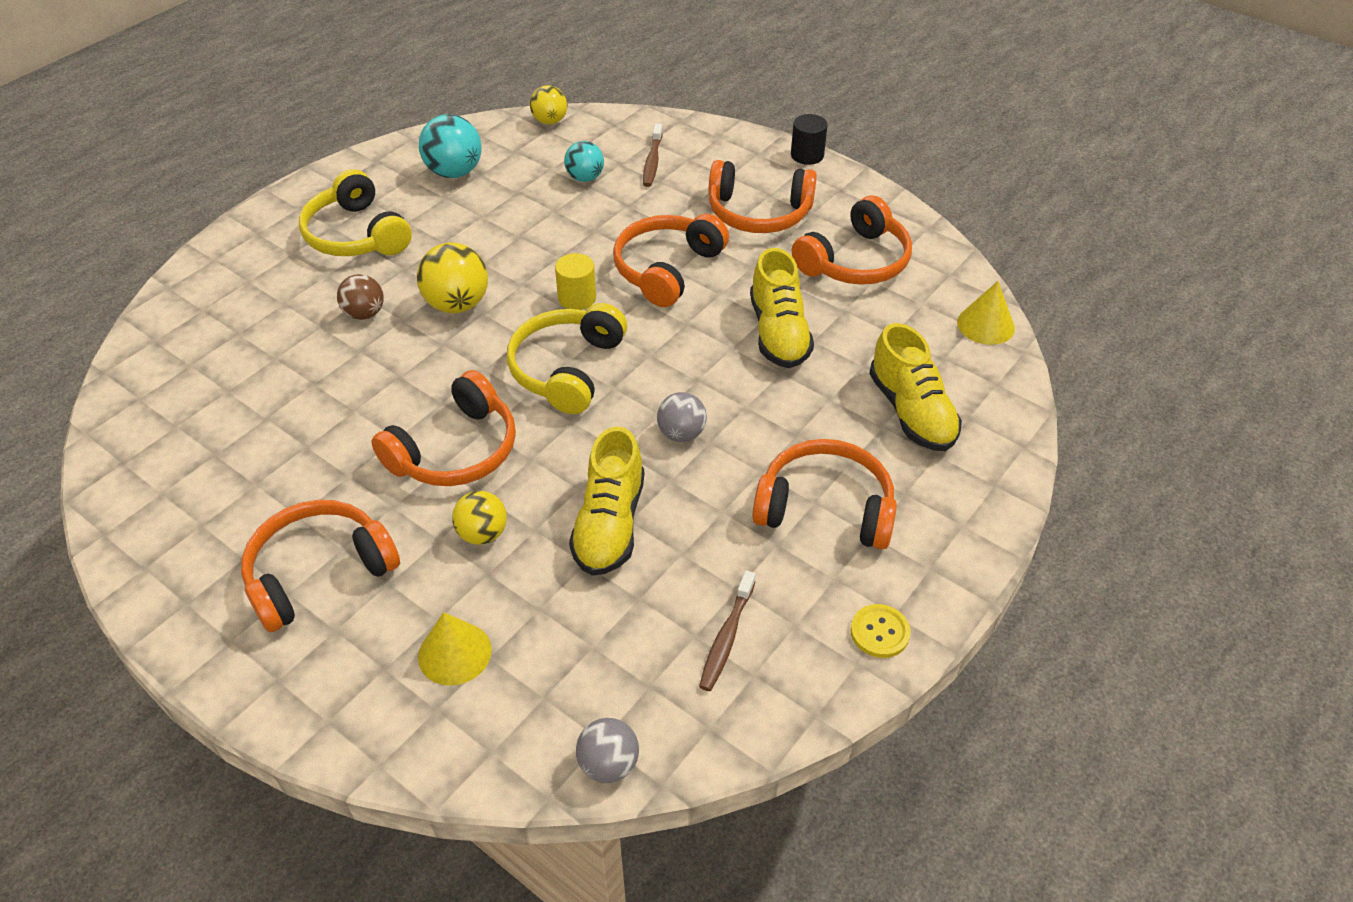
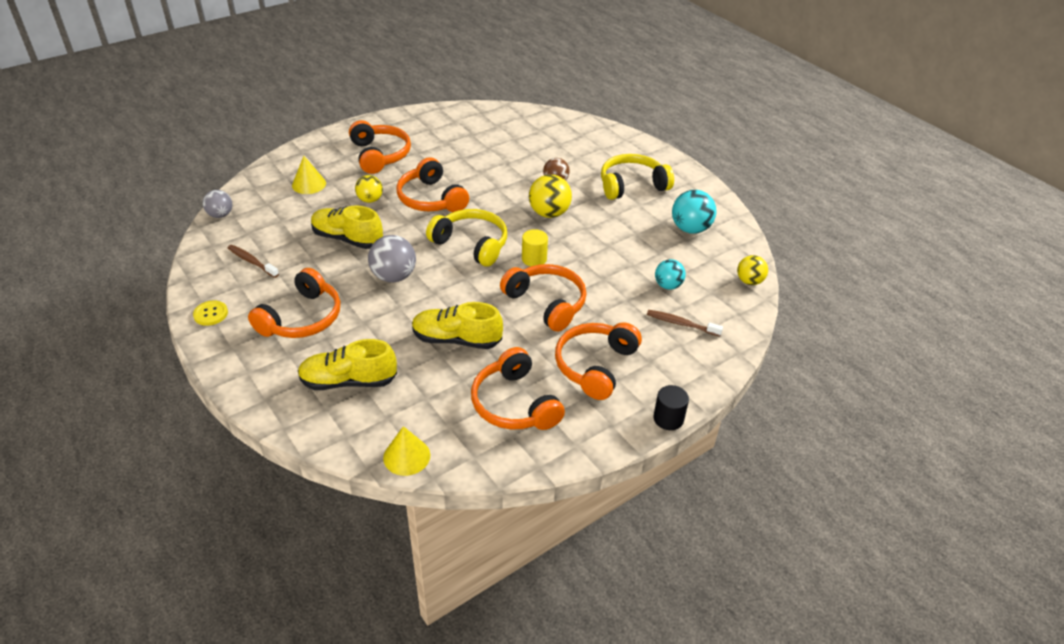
camera: 105 degrees right, 5 degrees down
(681, 434) = (394, 276): grey ball -> grey ball, size x1.55

